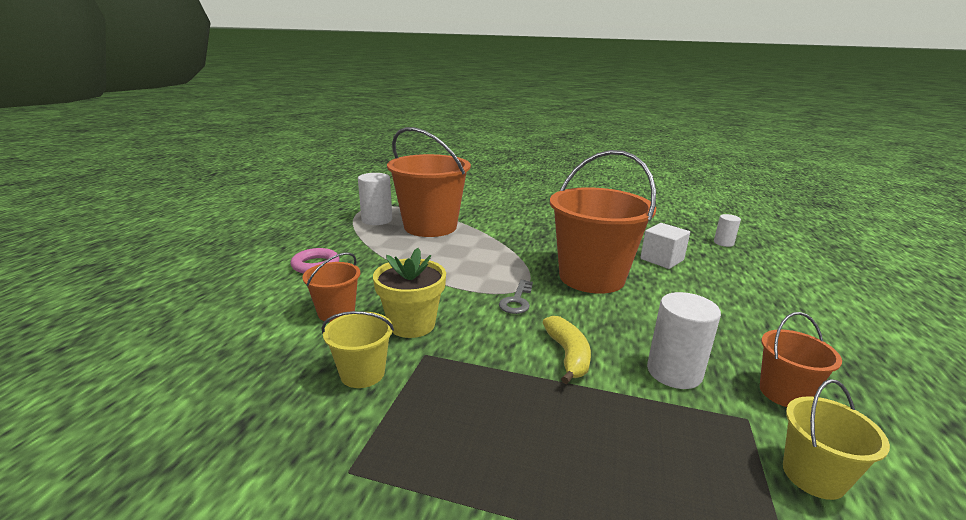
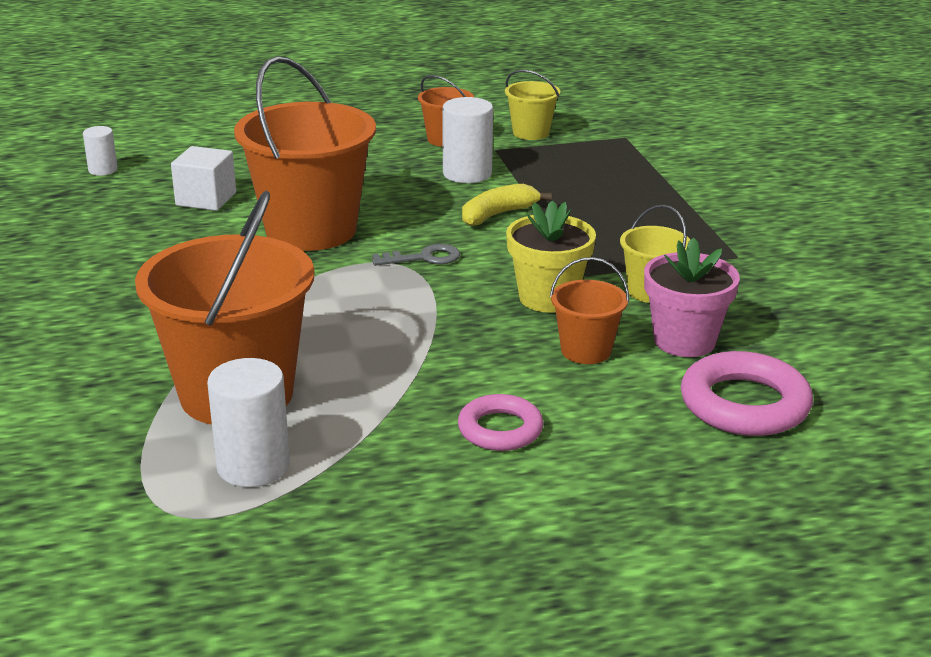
camera: 120 degrees left, 5 degrees up
(198, 341) = (744, 404): none -> pink ring
(286, 354) = (684, 341): none -> pink flower pot

